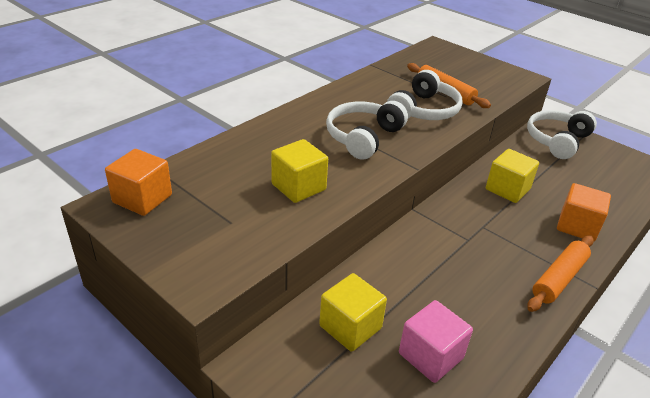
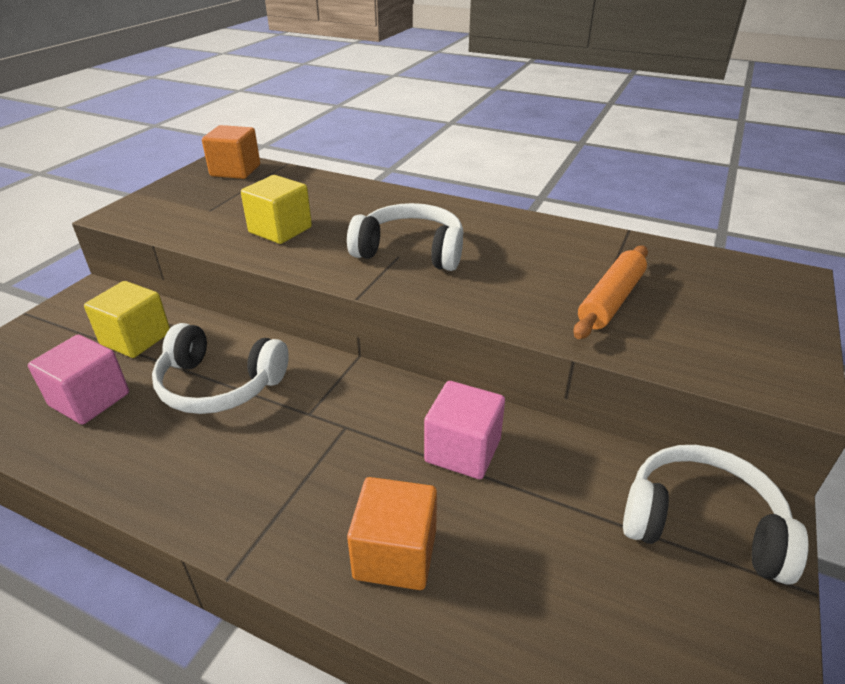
camera: 75 degrees right, 0 degrees up
(424, 110) = (526, 287): white headphones -> white headphones (219, 385)
(507, 189) = (463, 450): yellow cube -> pink cube
(558, 278) = (241, 523): orange rolling pin -> none

